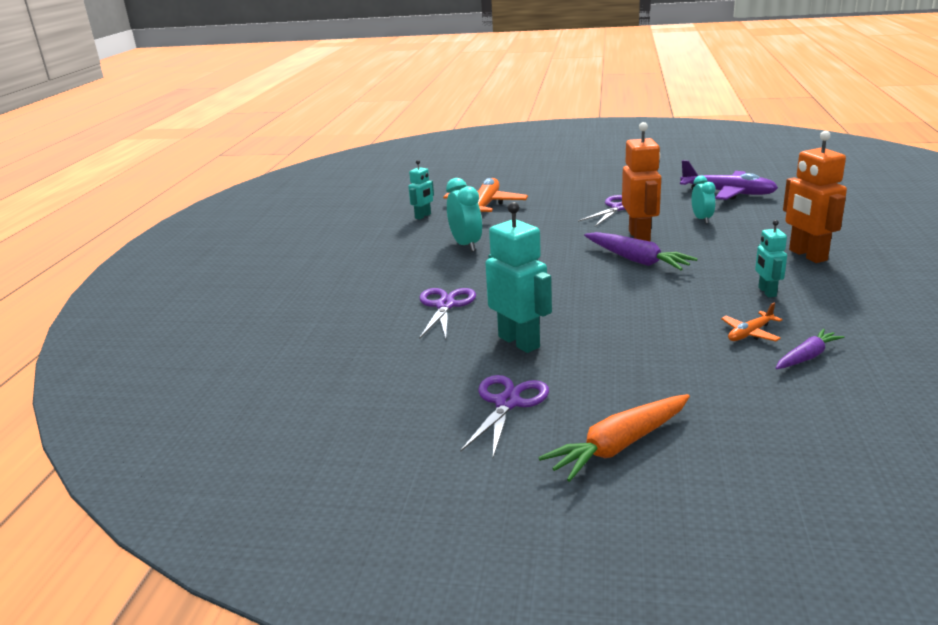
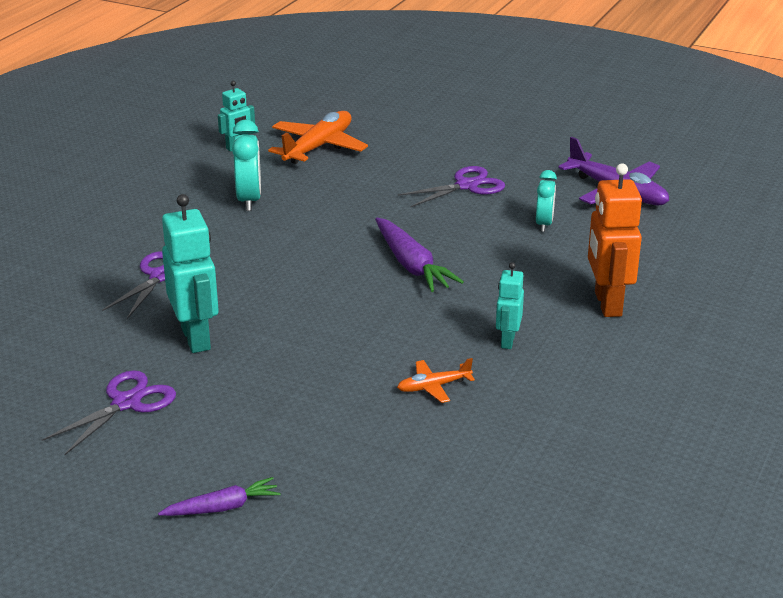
camera: 15 degrees right, 5 degrees up
(619, 446) = (186, 472): orange carrot -> none
(640, 237) = (447, 234): orange robot -> none
(807, 357) = (461, 428): purple carrot -> purple carrot (222, 507)

